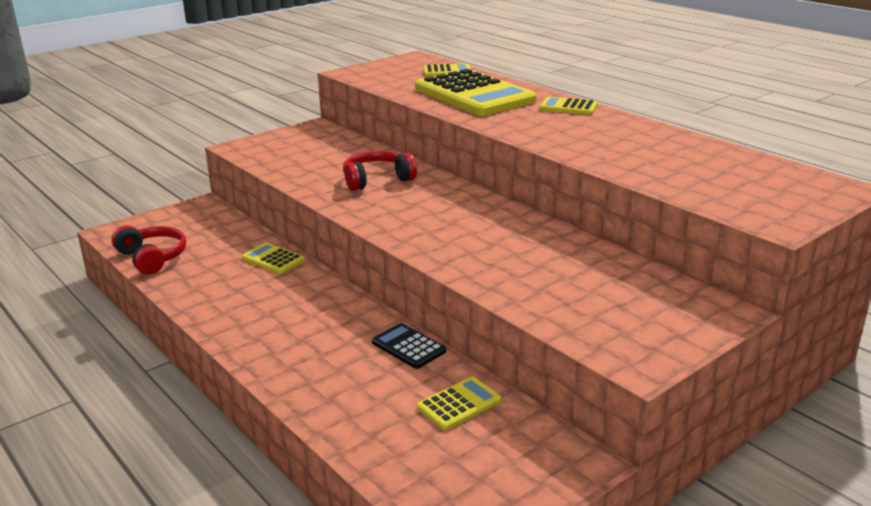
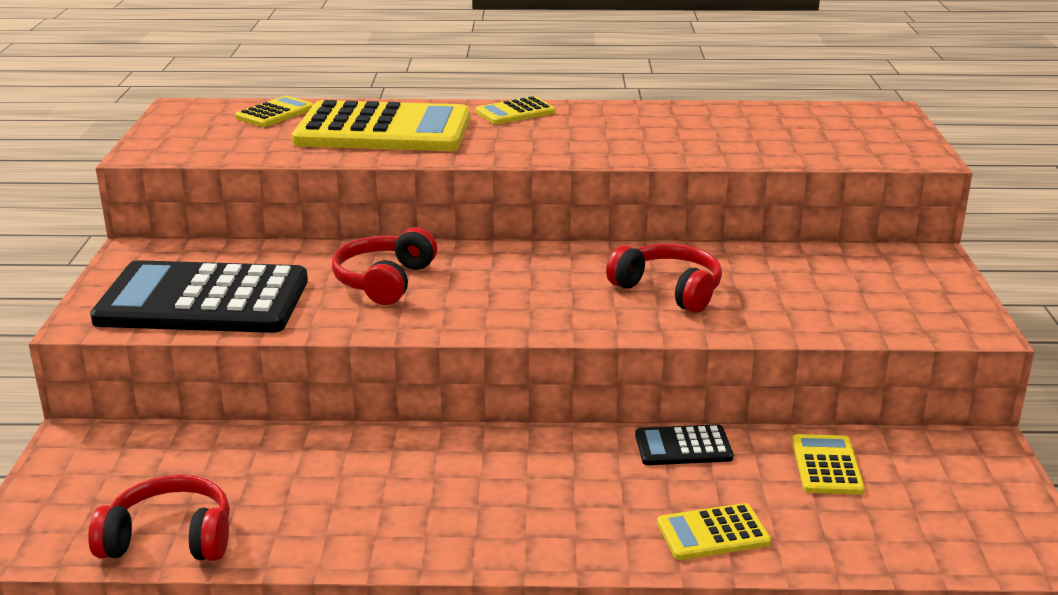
camera: 50 degrees left, 0 degrees up
(273, 259) = (343, 448): yellow calculator -> yellow calculator (713, 533)
(291, 156) = (203, 300): none -> black calculator
(499, 247) = (669, 290): none -> red headphones

